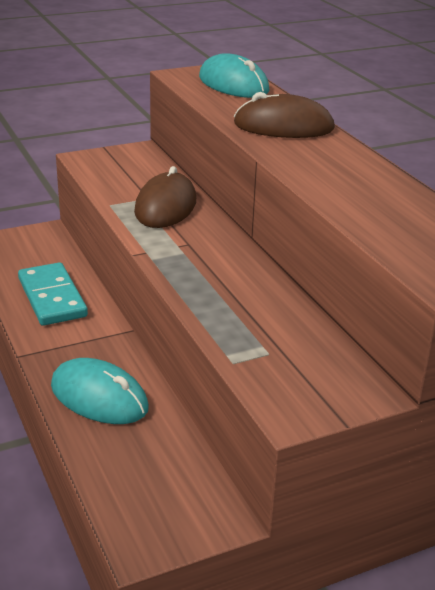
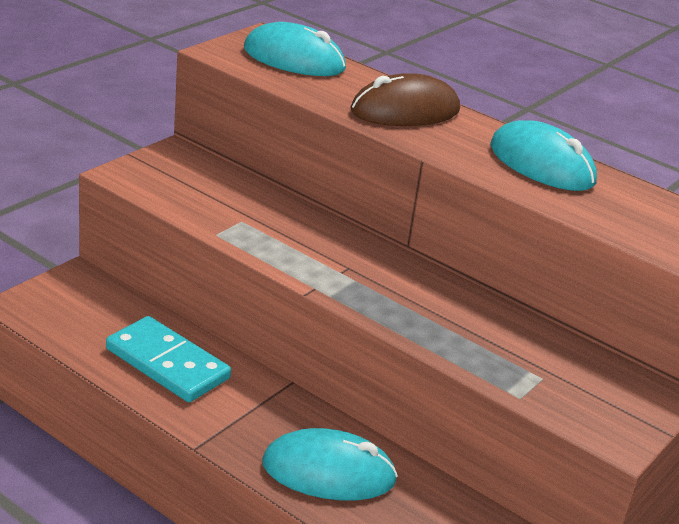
camera: 30 degrees left, 0 degrees up
(166, 206) = (281, 224): brown mouse -> none
(362, 177) = (541, 164): none -> turquoise mouse

